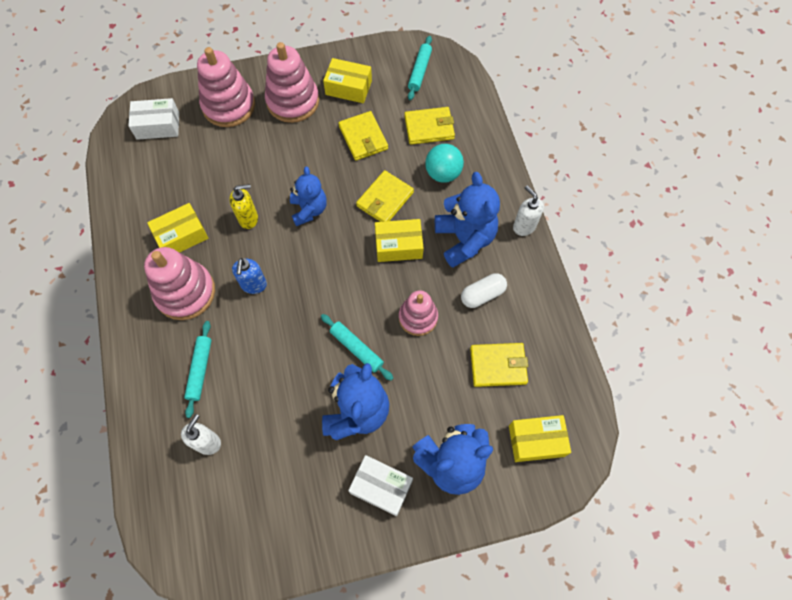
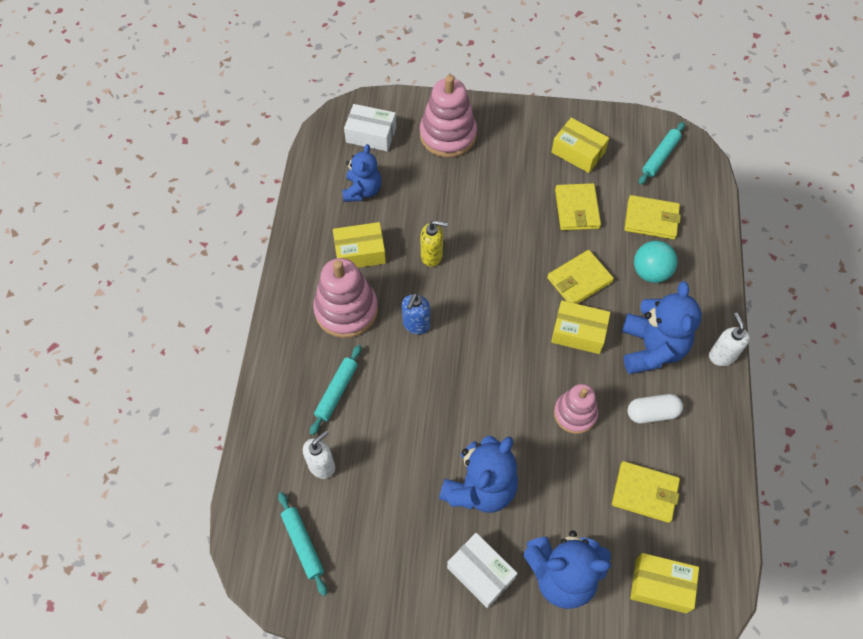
camera: 20 degrees right, 5 degrees down
(293, 101) = (515, 149): pink stacking toy -> none
(309, 210) = (496, 266): blue teddy bear -> blue teddy bear (362, 190)
(356, 349) = (500, 424): turquoise rolling pin -> turquoise rolling pin (303, 544)

